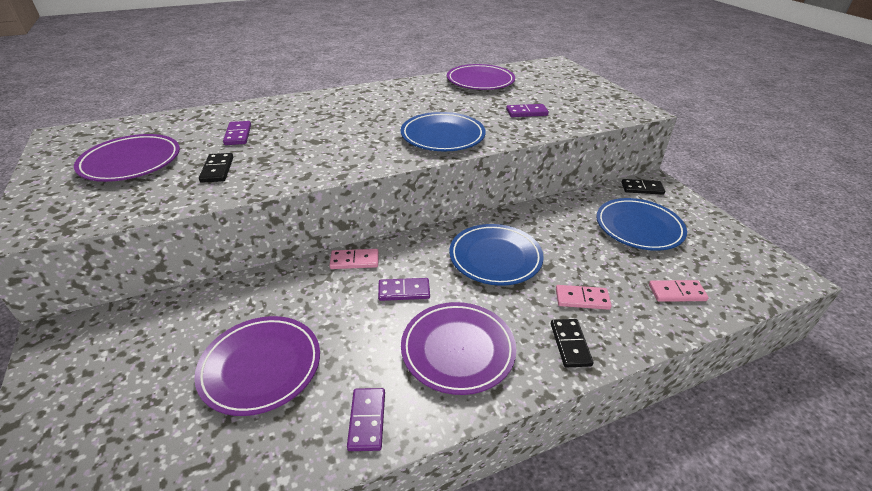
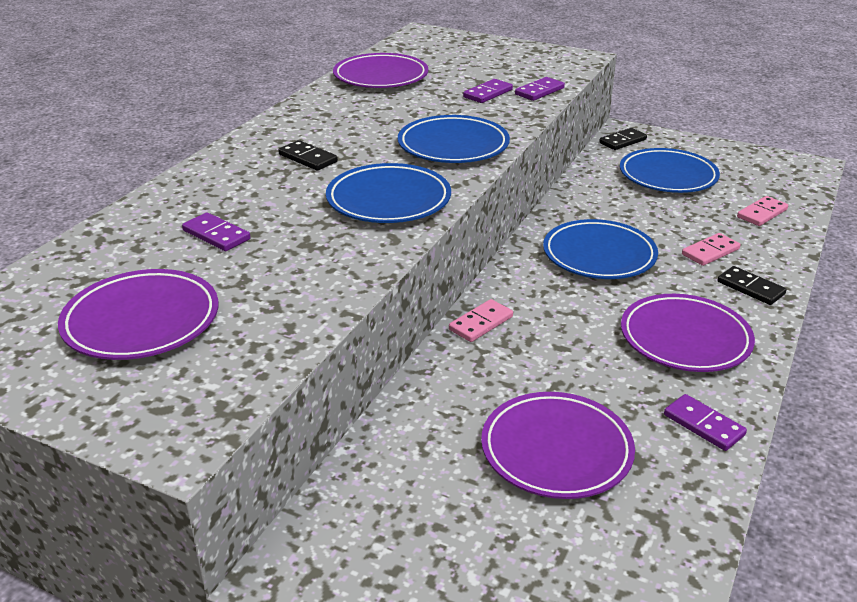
camera: 40 degrees left, 5 degrees down
(217, 170) = (278, 277): black domino -> black domino (308, 158)
(346, 153) = (388, 200): none -> blue plate
(404, 291) = (570, 322): purple domino -> purple domino (539, 91)

